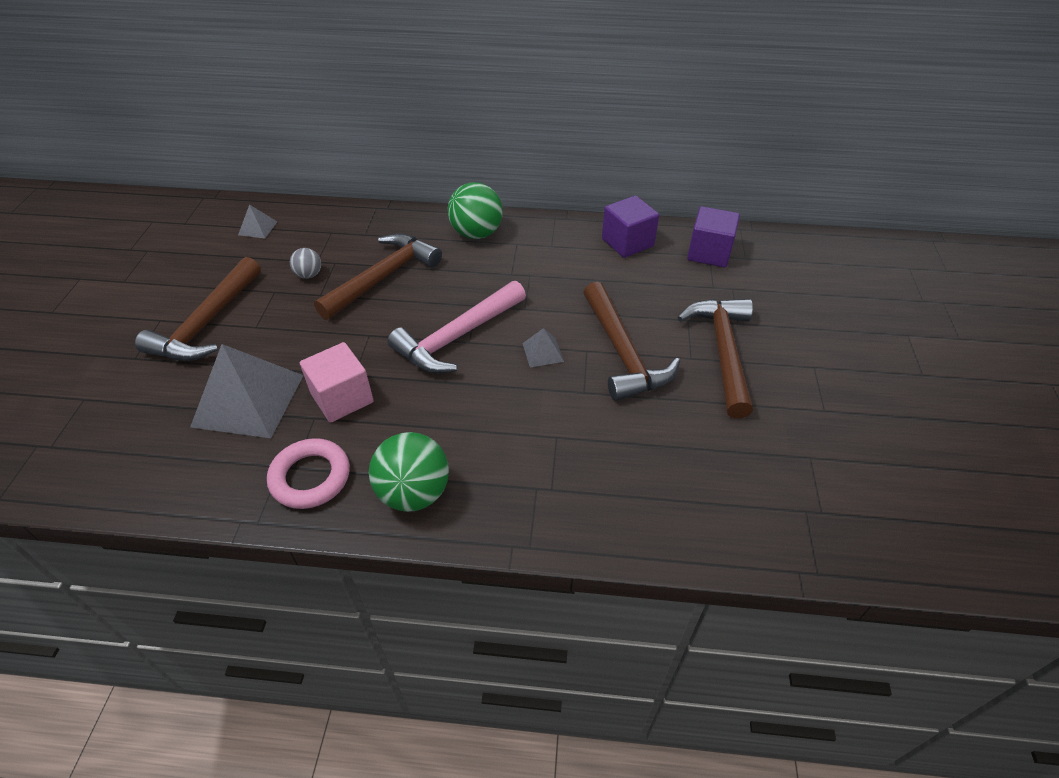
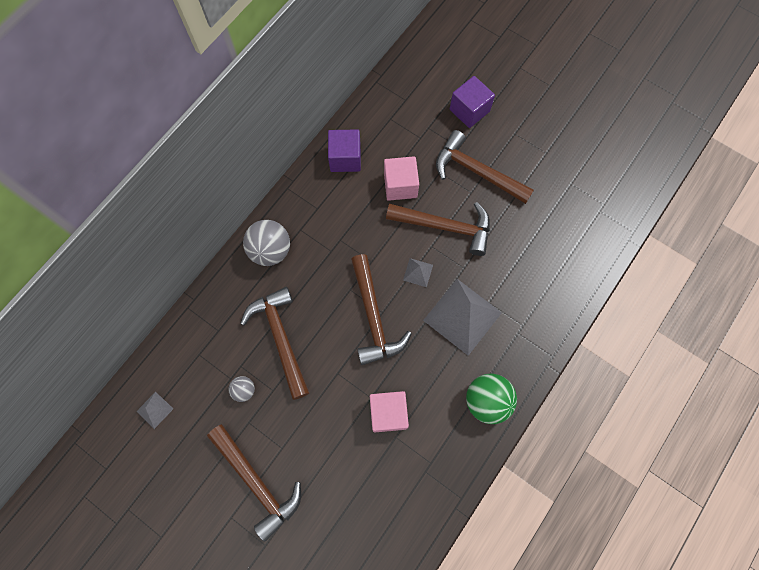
camera: 60 degrees left, 25 degrees up
(248, 400) = (356, 474): grey pyramid -> grey pyramid (462, 316)
(310, 477) = (444, 456): pink ring -> none
(457, 337) = (374, 317): pink hammer -> brown hammer
(476, 233) = (270, 250): green ball -> grey ball
(638, 294) = (400, 185): none -> pink cube
(709, 253) = (387, 117): purple cube -> purple cube (469, 110)

